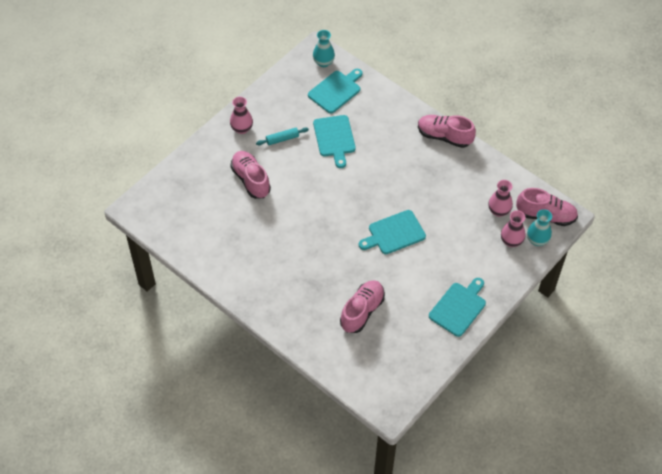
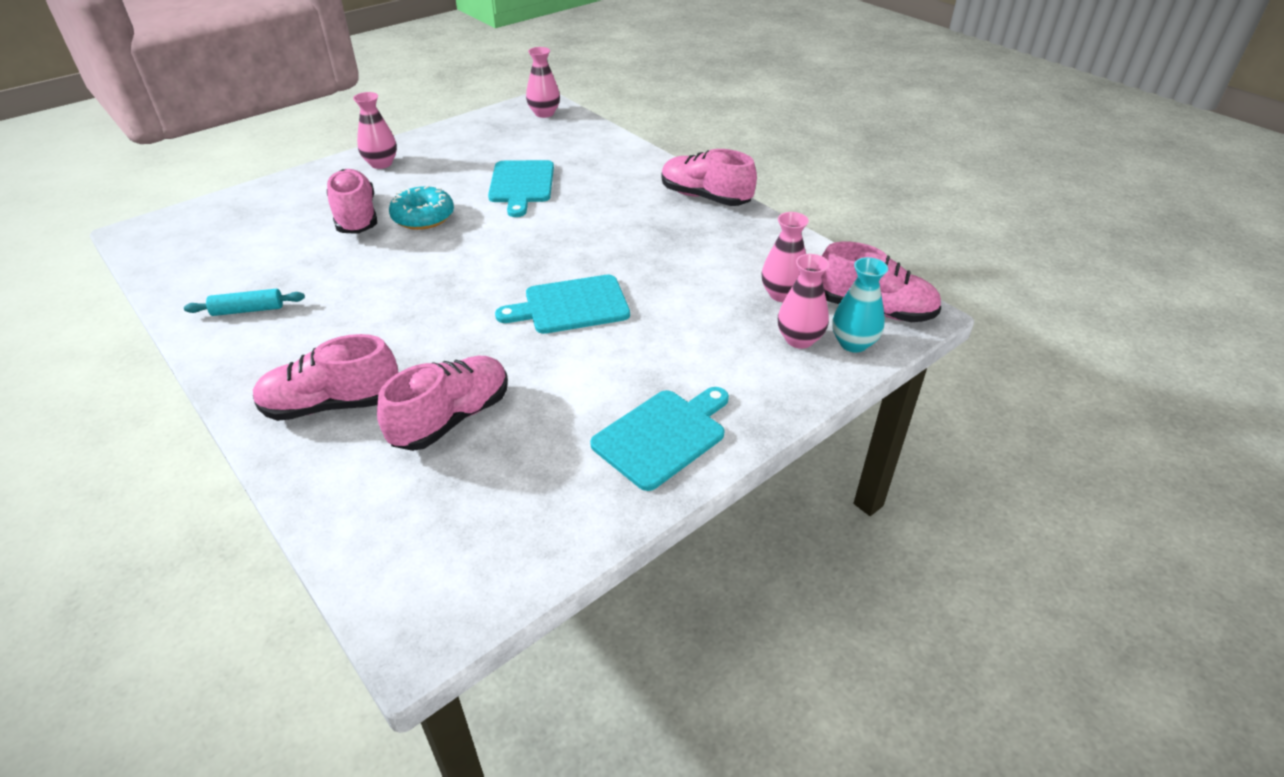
camera: 10 degrees right, 15 degrees down
(282, 139) = (437, 179): turquoise rolling pin -> turquoise rolling pin (248, 310)
(289, 175) = (423, 217): none -> turquoise donut
(304, 311) = (331, 405): none -> pink shoe
(323, 62) = (544, 113): turquoise vase -> pink vase
(336, 91) = (549, 139): turquoise cutting board -> none

